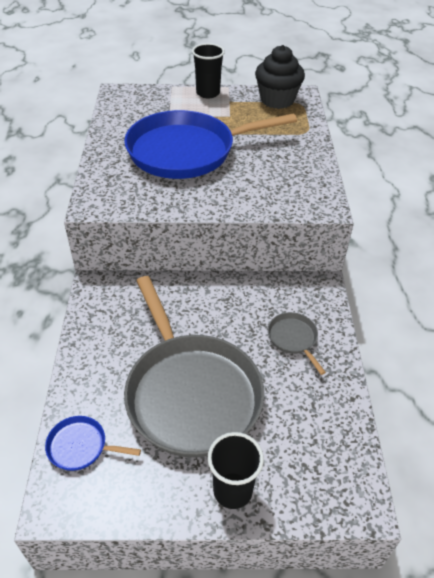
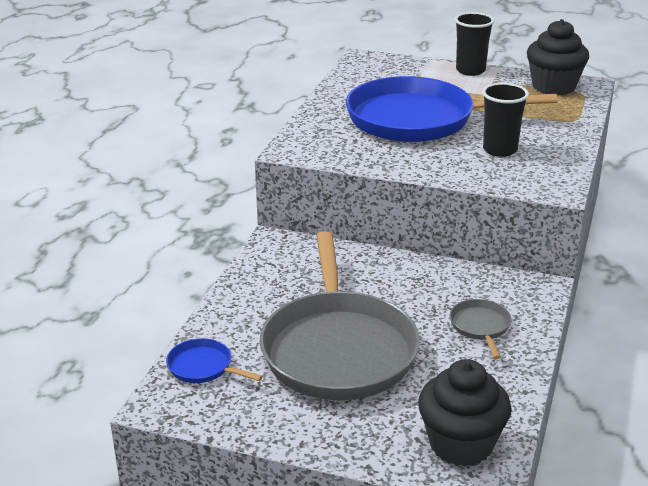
camera: 20 degrees right, 15 degrees down
(232, 490) = (347, 435): black cup -> black cup (500, 150)
(326, 472) = (461, 444): none -> black cupcake

